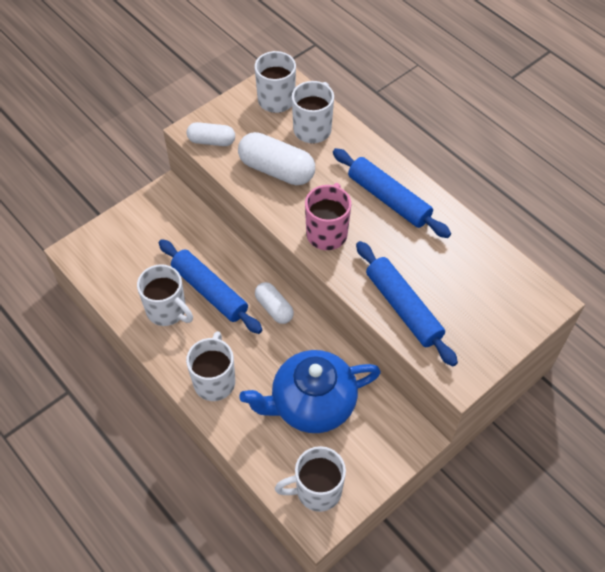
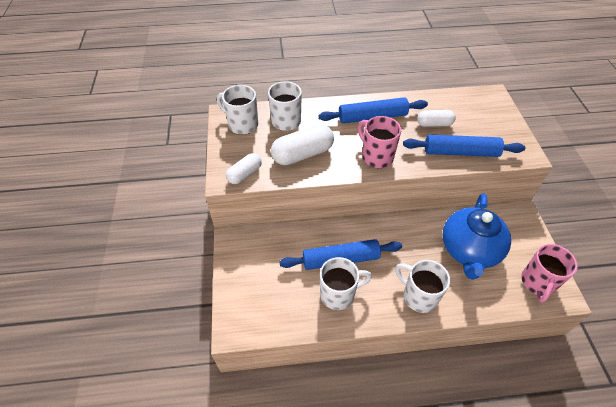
camera: 55 degrees left, 5 degrees down
(274, 308) = (381, 230): white capsule -> white capsule (434, 124)
(317, 490) = (537, 283): white mug -> pink mug

